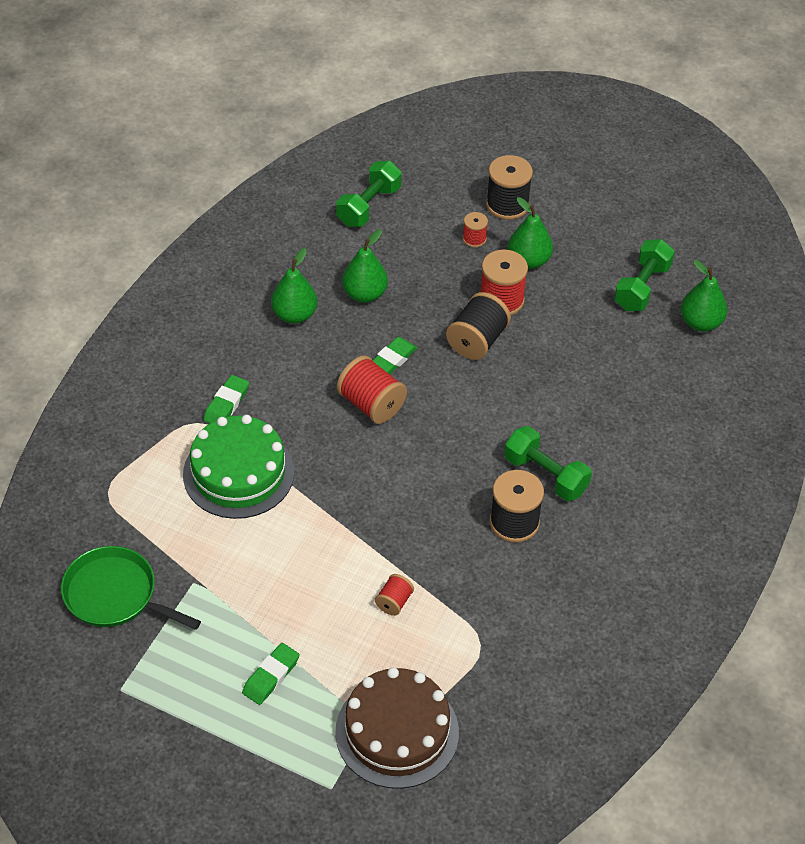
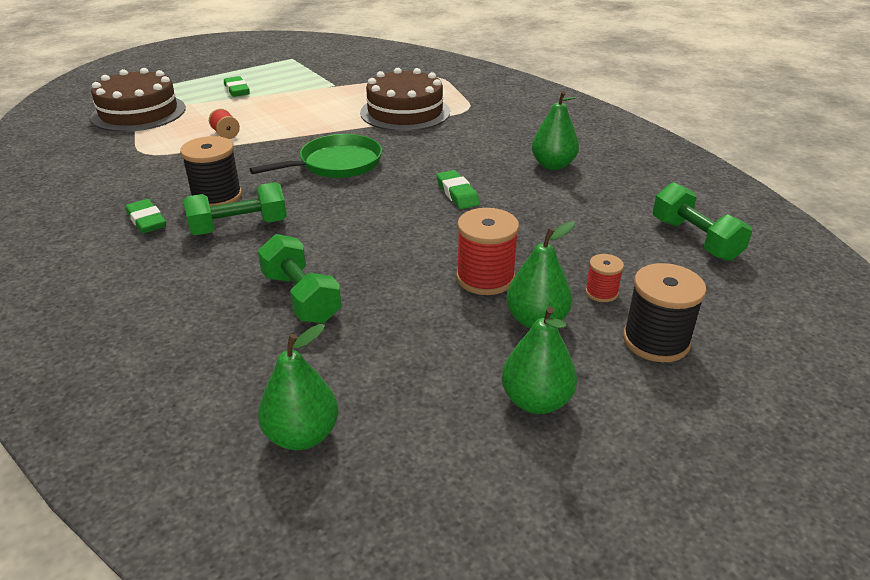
camera: 120 degrees right, 15 degrees down
(114, 595) = (356, 66): green pan -> green pan (336, 164)
(226, 404) = (475, 121): green eraser -> green eraser (146, 221)
(238, 473) = (405, 112): green cake -> brown cake
(365, 294) = (555, 202): green pear -> green pear (536, 401)
(371, 404) = (415, 172): red spool -> none
(477, 341) = (439, 244): black spool -> none
(642, 287) = (416, 404): green dumbbell -> green dumbbell (301, 297)

